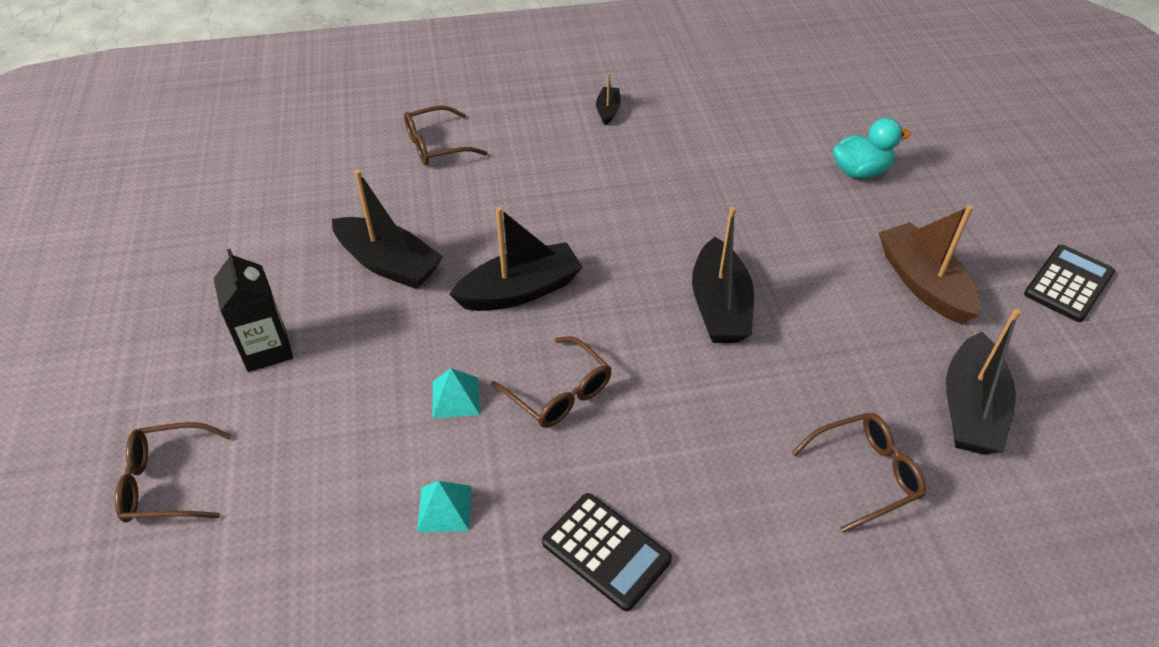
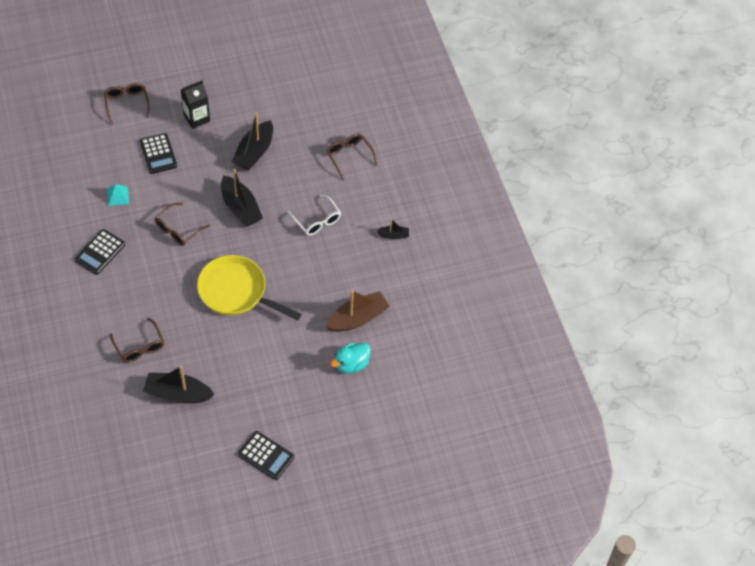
camera: 80 degrees right, 10 degrees up
(342, 423) = (158, 154): none -> black calculator
(455, 397) = (174, 191): turquoise pyramid -> none
(566, 191) = (317, 220): none -> white glasses
(719, 306) = (236, 292): black boat -> yellow pan
(860, 171) = (351, 364): turquoise duck -> turquoise duck turned 75 degrees clockwise
(923, 283) = (260, 385): brown boat -> brown boat (357, 318)

